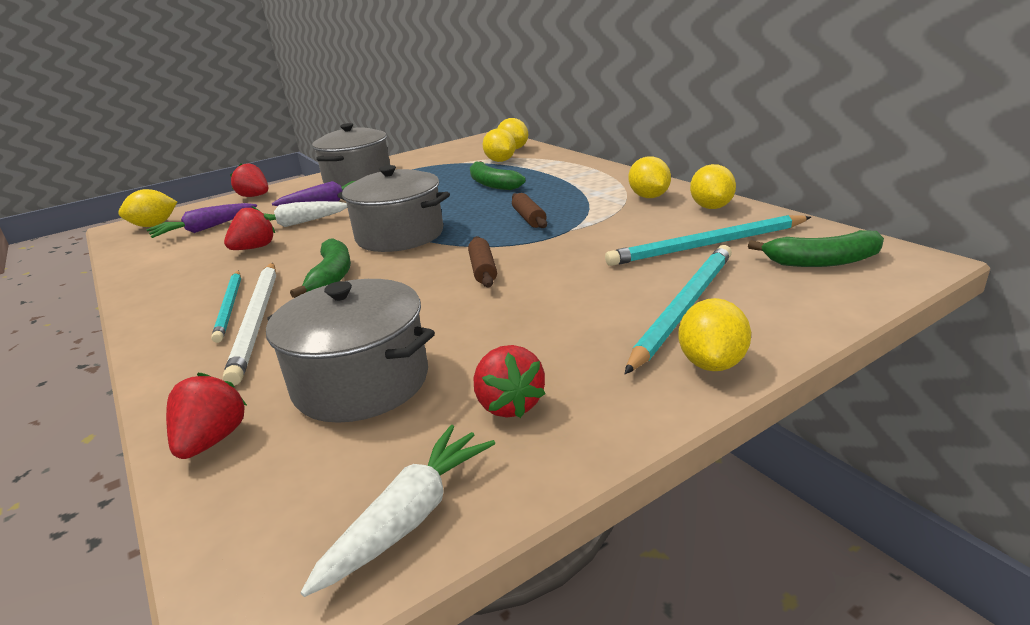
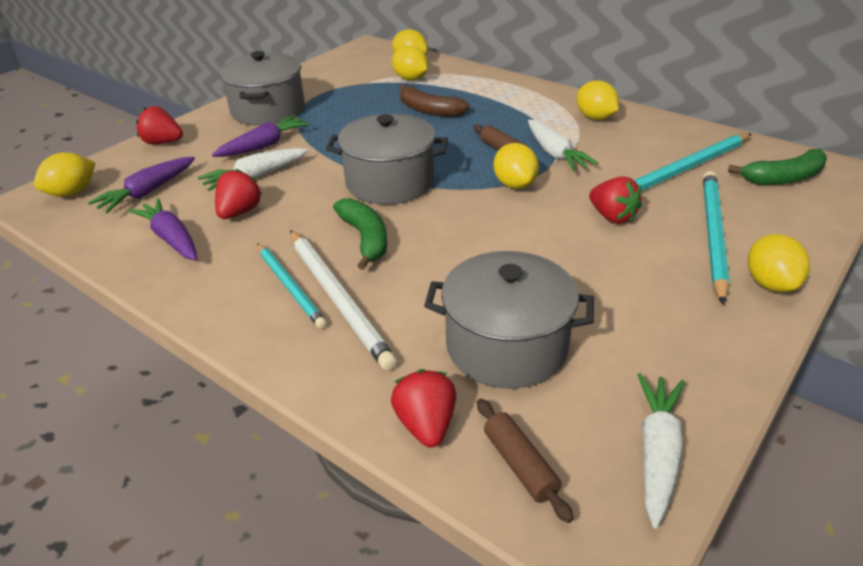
camera: 20 degrees left, 10 degrees up
(183, 262) = (171, 239): none -> purple carrot
(483, 270) = (511, 215): brown rolling pin -> brown rolling pin (520, 465)
(492, 184) = (429, 110): green banana -> brown banana
(509, 404) = (650, 345): red strawberry -> red strawberry (612, 217)
(578, 223) = (555, 153): none -> white carrot
(711, 207) = (658, 126): yellow lemon -> yellow lemon (515, 184)

